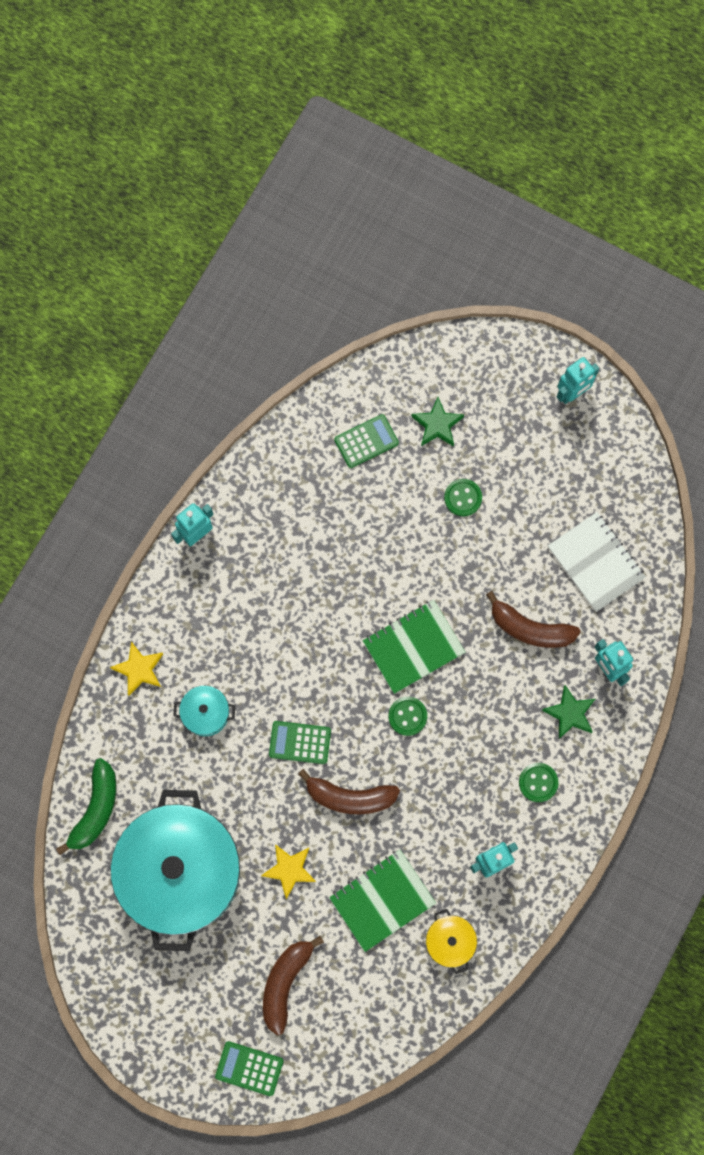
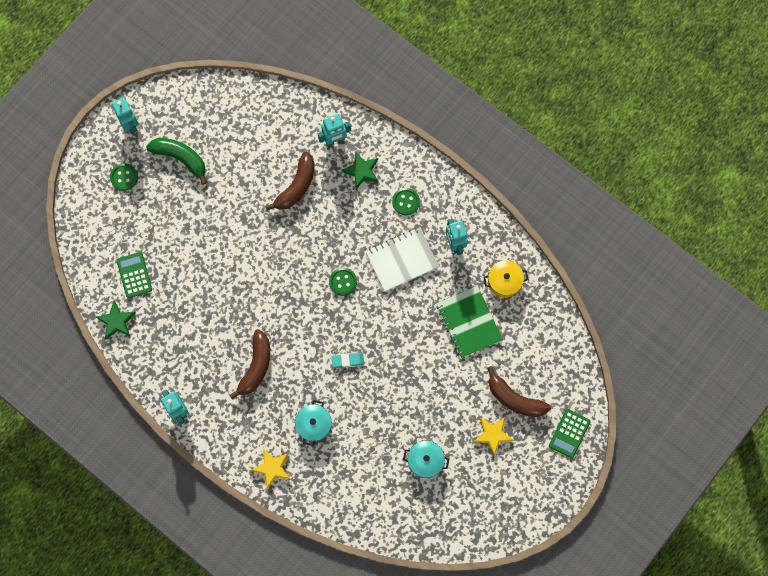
camera: 80 degrees left, 0 degrees up
(95, 809) = (369, 515): green banana -> green banana (181, 158)
(180, 872) = (425, 460): turquoise pot -> turquoise pot, size x0.40
(289, 870) = (437, 383): yellow star -> yellow star (492, 435)
(300, 742) = (347, 360): green calculator -> turquoise eraser
(349, 797) = (393, 332): brown banana -> brown banana (256, 366)
(413, 647) = (294, 269): green notebook -> none
(437, 425) = (133, 222): green star -> green star (116, 321)
(463, 498) = (192, 214): green button -> green button (124, 177)
(595, 562) = (258, 133): white notebook -> white notebook (402, 260)

